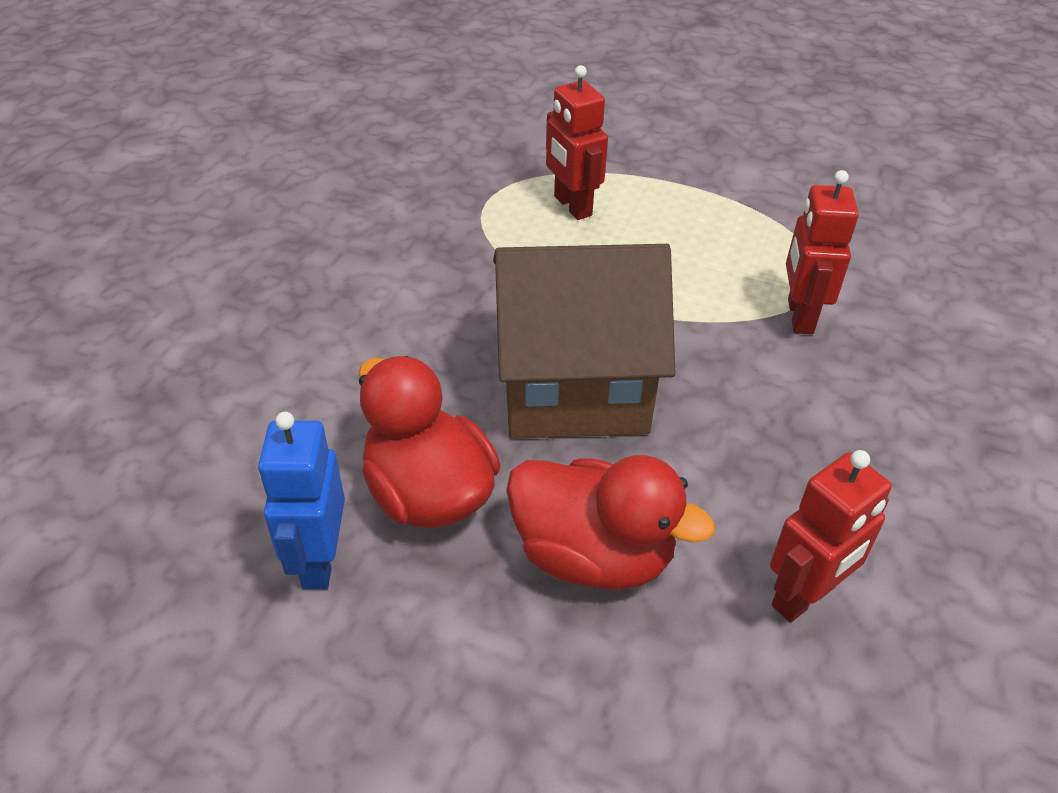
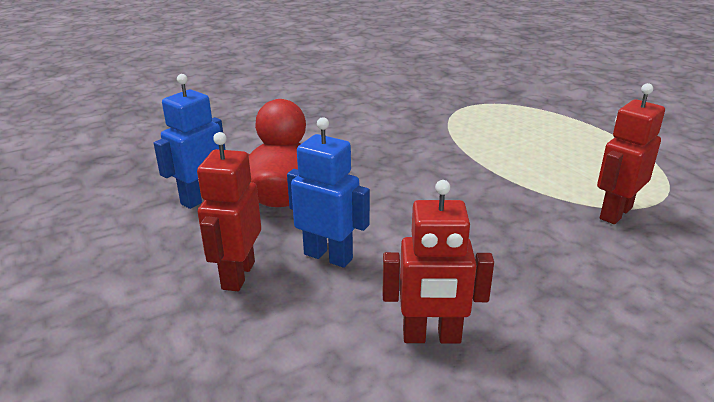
camera: 40 degrees right, 15 degrees down
(572, 206) = (517, 120): red robot -> red robot (237, 275)
(574, 386) = (416, 188): brown house -> none
(592, 555) = (328, 256): red duck -> blue robot

